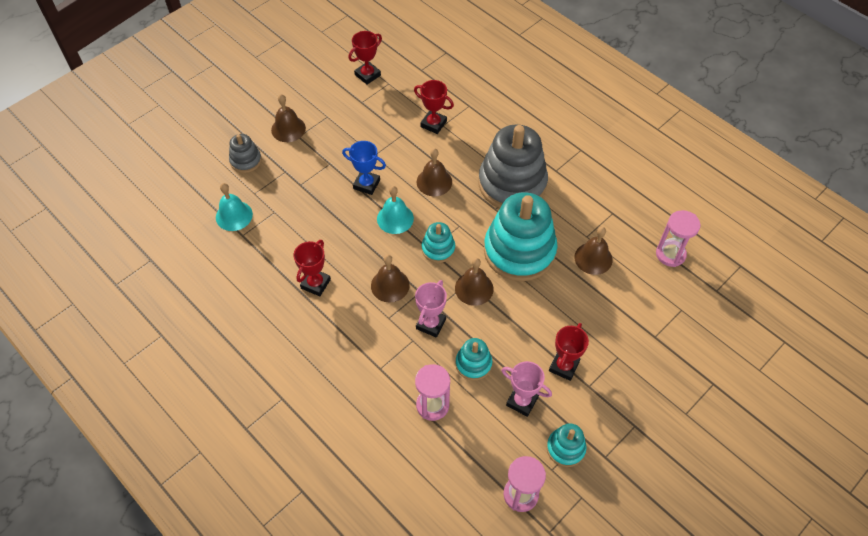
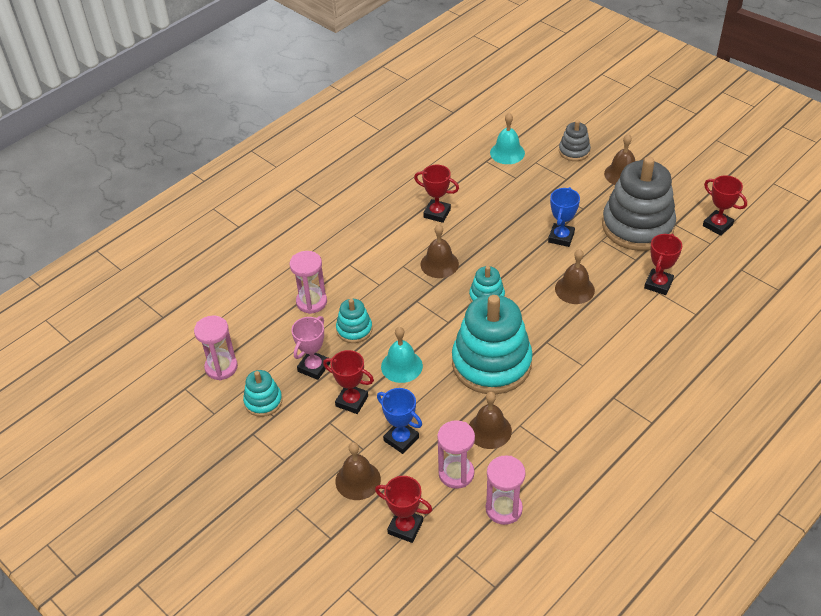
camera: 90 degrees right, 10 degrees down
(395, 218) = (520, 262): turquoise bell -> turquoise bell (401, 366)
(431, 324) = (397, 296): pink trophy -> none
(474, 288) = (440, 327): brown bell -> brown bell (358, 480)
(512, 184) = (584, 356): grey stacking toy -> grey stacking toy (637, 226)
(606, 326) = (401, 439): none -> blue trophy
(639, 285) = (456, 473): none -> pink hourglass
(696, 325) = (405, 527): none -> red trophy

